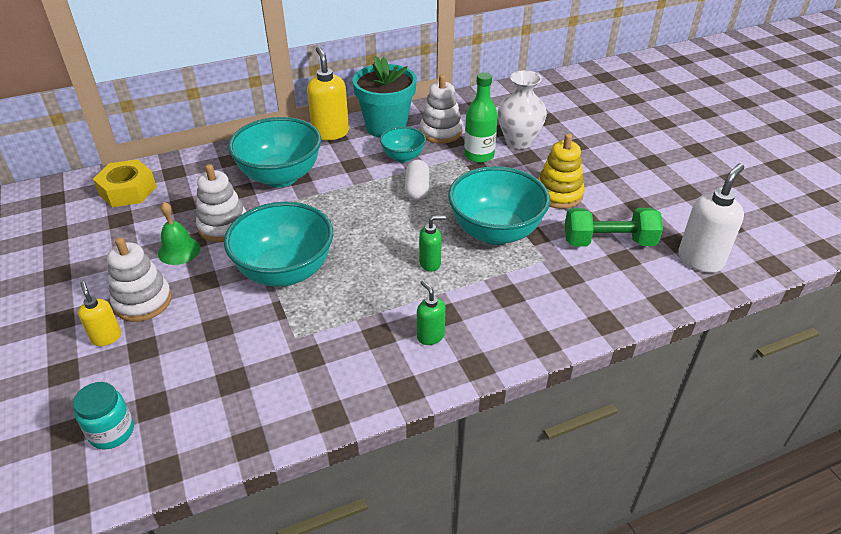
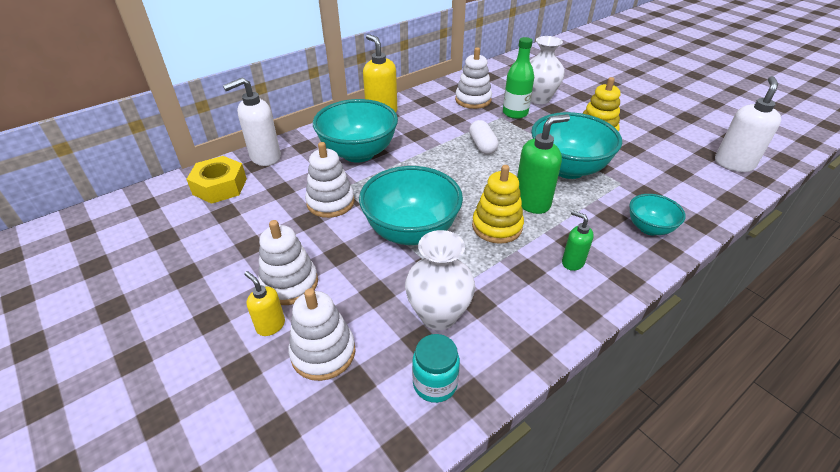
camera: 15 degrees left, 0 degrees up
(112, 432) = (327, 420): turquoise jar -> turquoise jar (435, 384)
(139, 372) = (323, 352): none -> white stacking toy
(179, 250) = (300, 231): green bell -> none
(185, 166) = (265, 157): none -> white soap dispenser
(262, 361) = (438, 315): none -> white vase
(375, 283) = (497, 226): none -> yellow stacking toy
(386, 127) = (426, 102): turquoise flower pot -> none
(403, 157) = (454, 123): turquoise bowl -> turquoise bowl (649, 228)
(430, 263) = (532, 202): green soap dispenser -> green soap dispenser, size x1.76
(608, 242) = (659, 162): green dumbbell -> none

